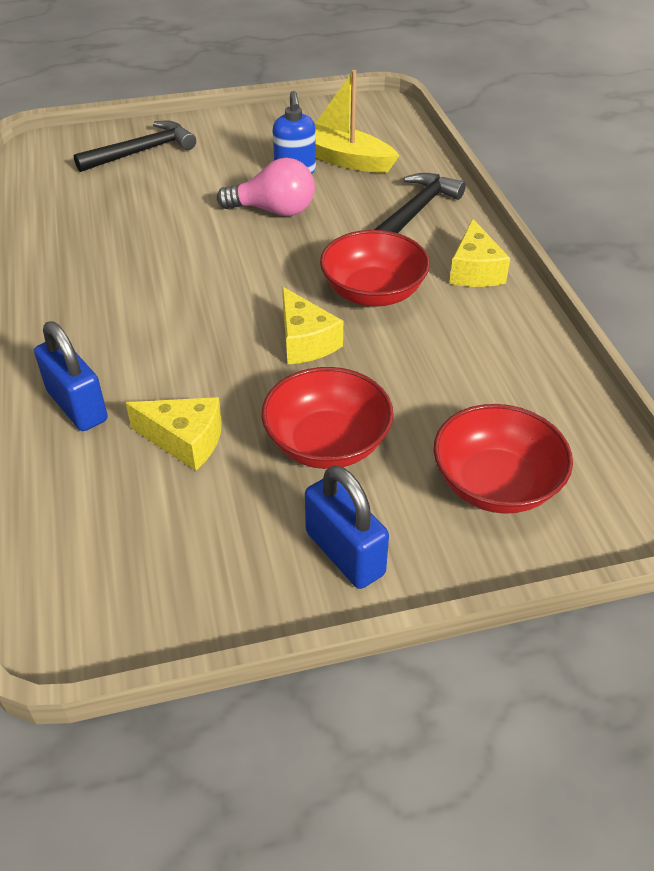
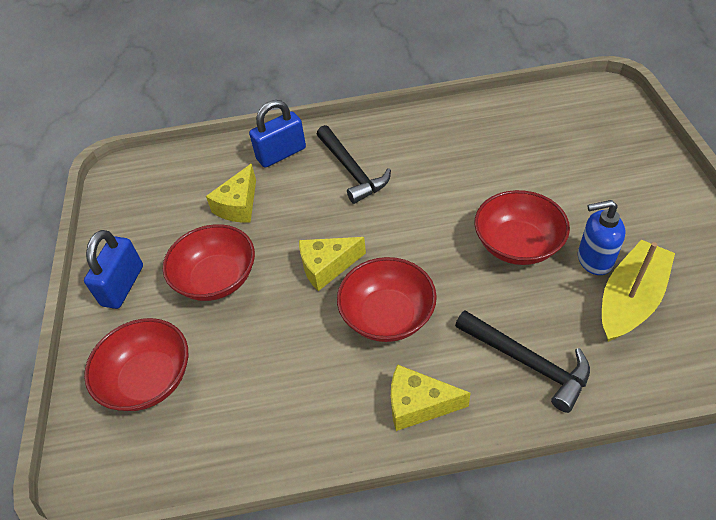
camera: 100 degrees right, 5 degrees up
(142, 152) = (609, 150): black hammer -> black hammer (351, 171)
(274, 211) = (517, 244): pink light bulb -> red bowl
(345, 553) = (123, 285): blue padlock -> blue padlock turned 45 degrees counterclockwise

